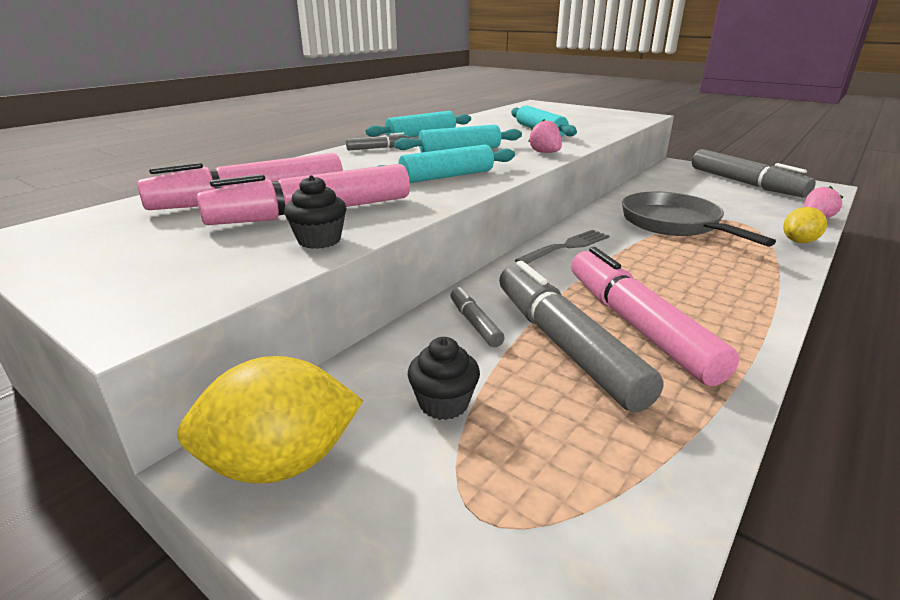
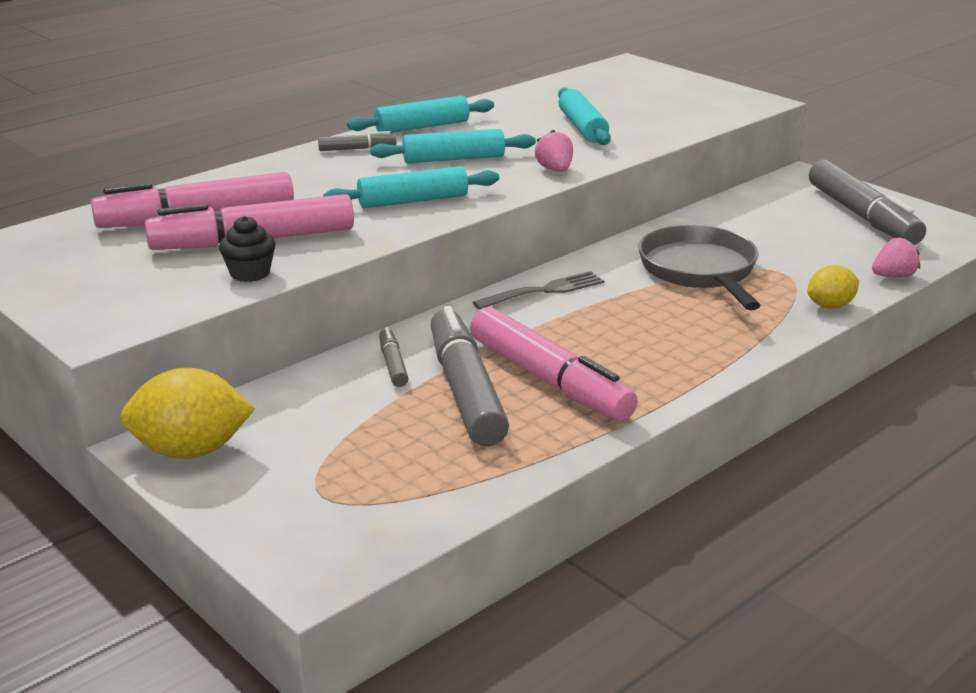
camera: 10 degrees right, 0 degrees up
(443, 403) = (331, 425): black cupcake -> none
(636, 325) = (549, 380): pink marker -> pink marker turned 150 degrees clockwise

